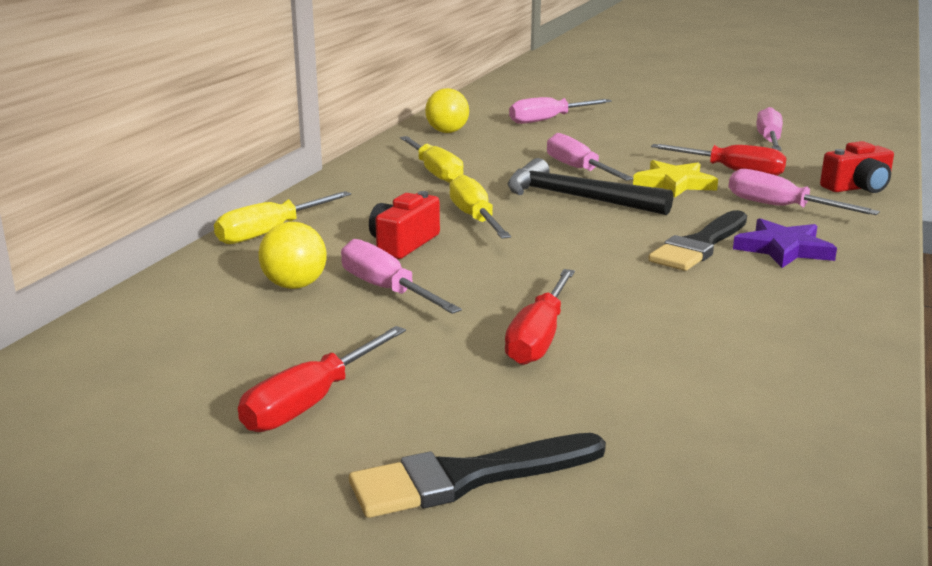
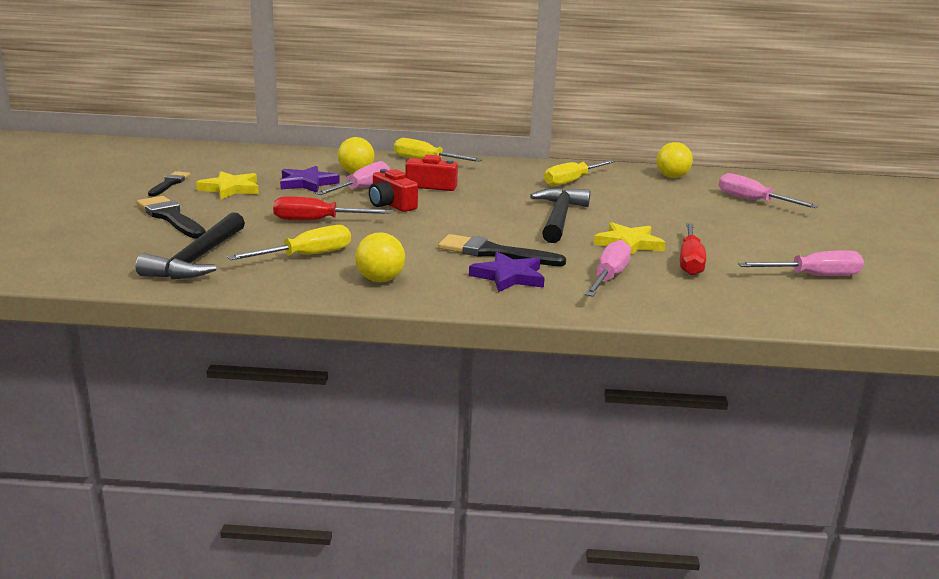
camera: 70 degrees right, 0 degrees up
(220, 473) = (169, 183): none -> black brush
(311, 402) = (230, 189): red screwdriver -> yellow star
(325, 328) = (307, 183): none -> purple star
(475, 218) = (490, 197): yellow screwdriver -> yellow screwdriver (306, 256)
(578, 169) = (627, 215): pink screwdriver -> none
(719, 456) = (198, 259): none -> black hammer
(803, 319) = (380, 280): none -> yellow ball
(858, 187) = (702, 307): red camera -> red camera (391, 205)

